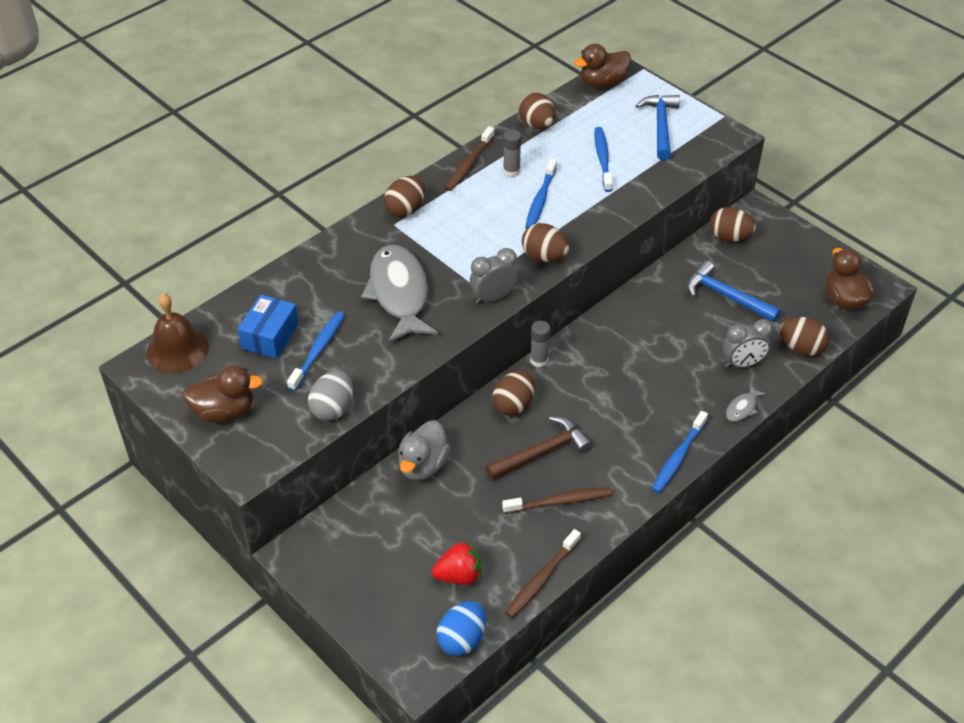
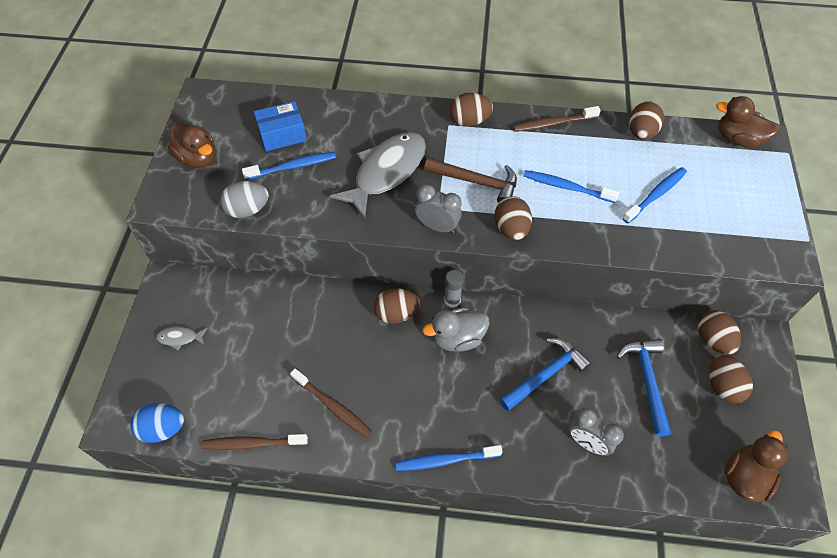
camera: 50 degrees right, 10 degrees up
(177, 349) = (230, 100): brown bell -> none
(423, 465) = (295, 299): grey duck -> grey duck (457, 338)
(459, 575) = (217, 388): red strawberry -> none
(511, 171) = (575, 151): grey glue stick -> none
(540, 200) = (566, 187): blue toothbrush -> blue toothbrush turned 45 degrees clockwise
(542, 452) = (368, 362): brown hammer -> brown hammer (476, 182)
(660, 126) = (740, 206): blue hammer -> blue hammer (545, 374)
(742, 408) = (540, 475): grey fish -> grey fish (180, 338)
(801, 348) = (651, 478): brown egg -> brown egg (722, 386)

